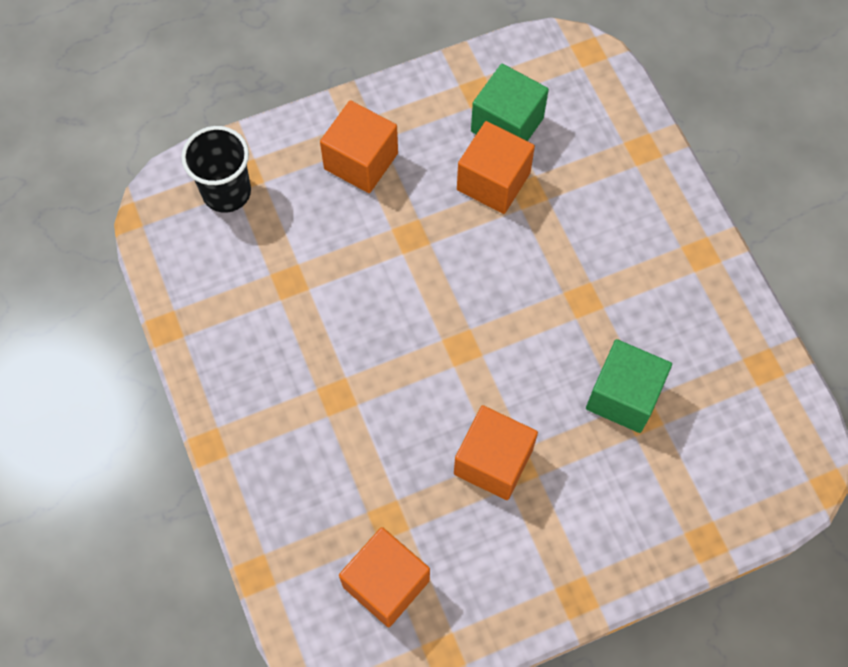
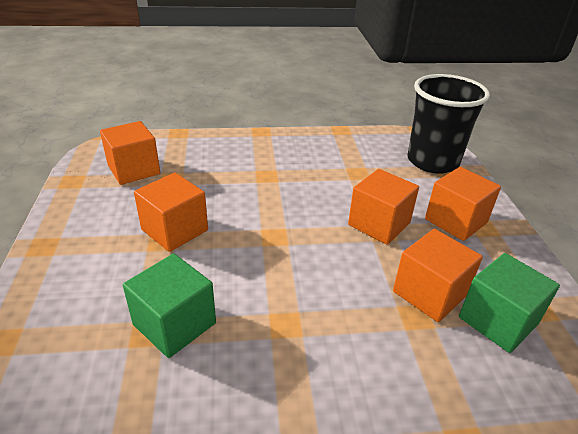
camera: 105 degrees right, 30 degrees down
(226, 192) = (432, 161): black cup -> black cup, size x1.52
(397, 240) = (379, 224): none -> orange cube

